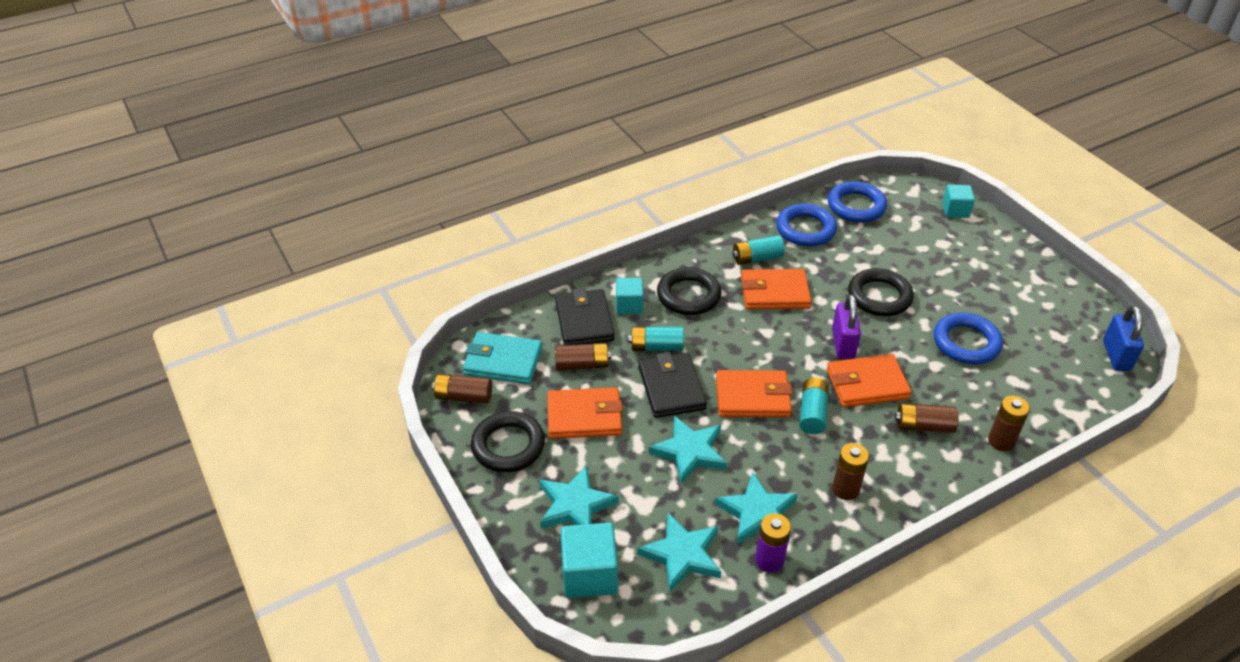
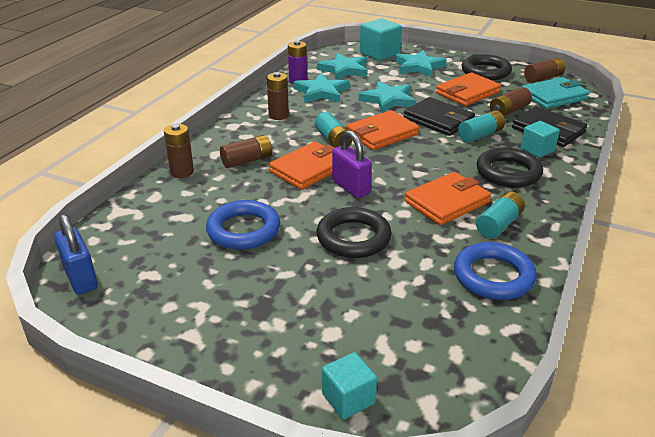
camera: 145 degrees right, 10 degrees down
(856, 206) = (475, 337): blue ring -> none

